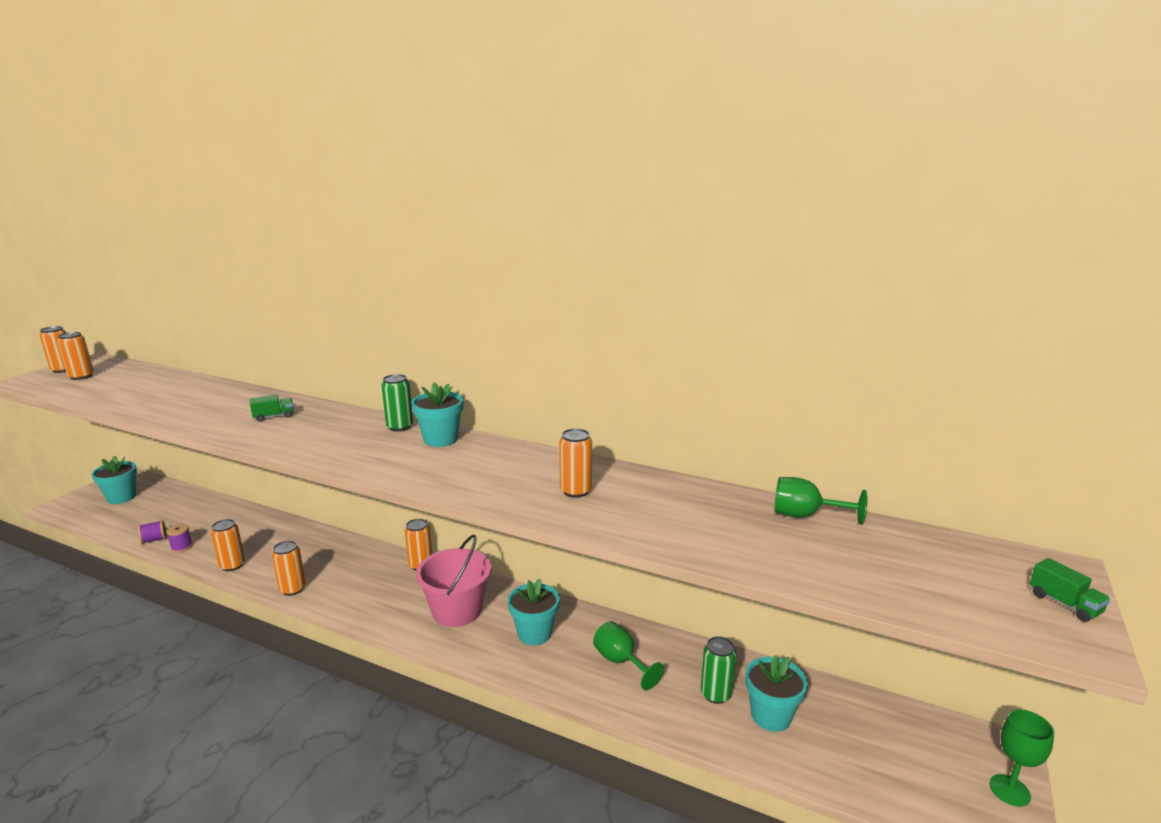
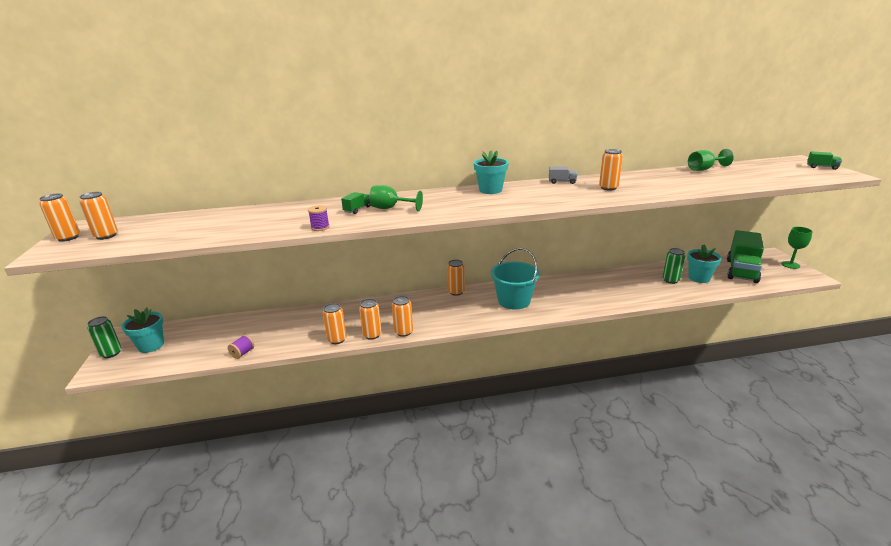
camera: 35 degrees left, 5 degrees up
(182, 547) = (276, 347): purple spool -> purple spool (320, 227)
(264, 576) = (372, 335): none -> orange can
(400, 427) = (452, 192): green can -> green can (111, 353)
(457, 610) = (514, 301): pink bucket -> turquoise bucket
(534, 633) = (566, 293): turquoise flower pot -> none
(546, 458) = (562, 182): none -> grey truck
(621, 662) = (619, 286): green goblet -> green goblet (390, 208)
(876, 746) = (741, 271): none -> green truck

